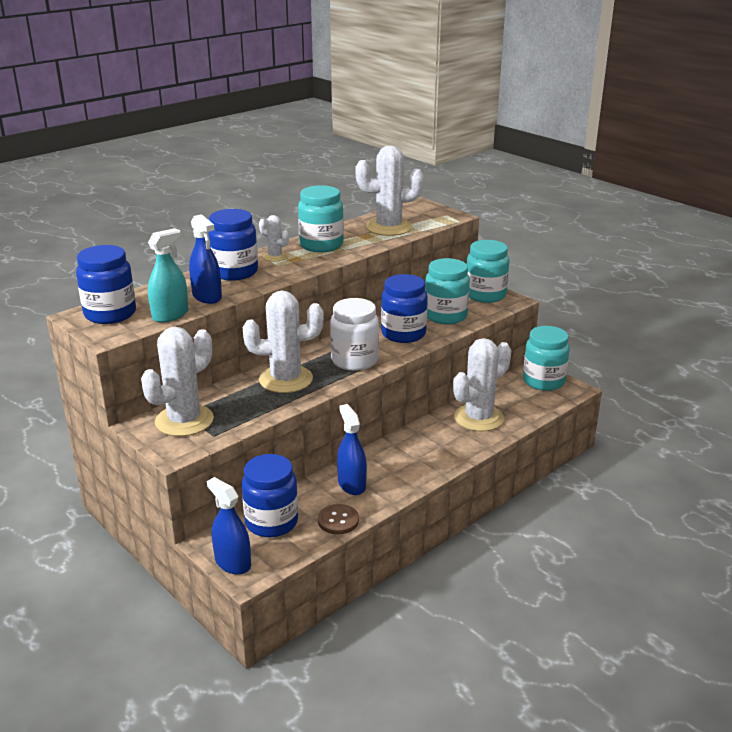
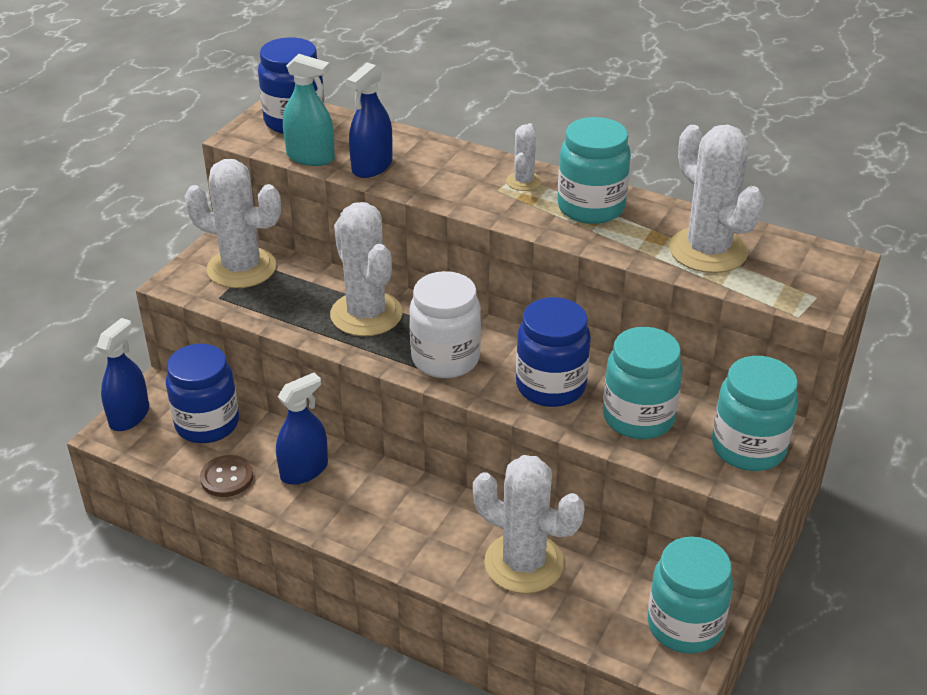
camera: 70 degrees right, 10 degrees up
(234, 272) = (454, 165): blue jar -> none

